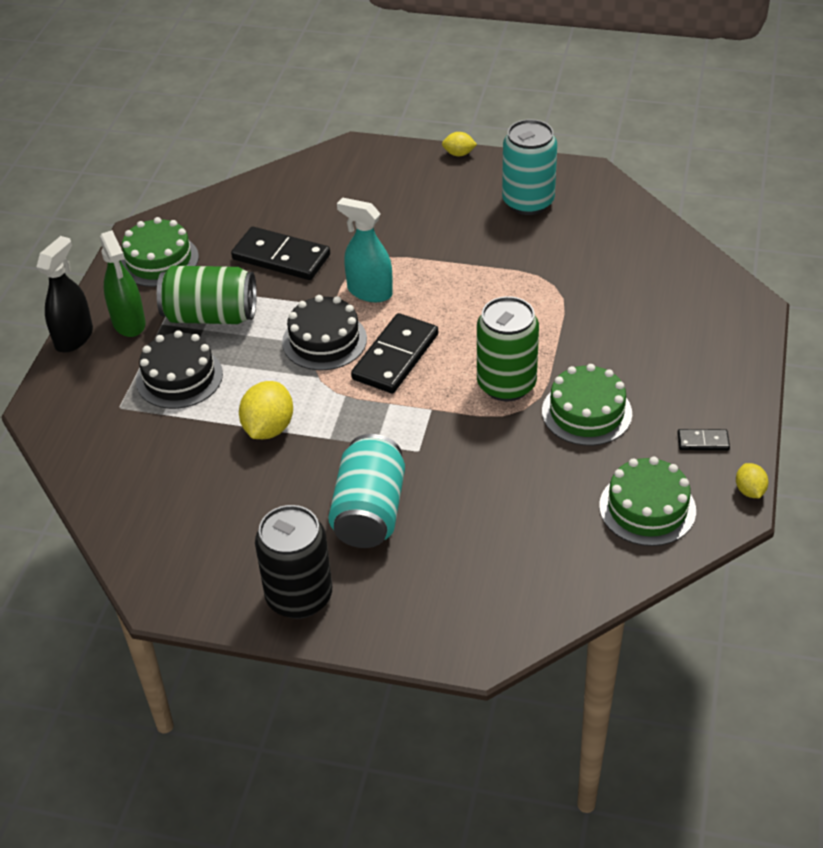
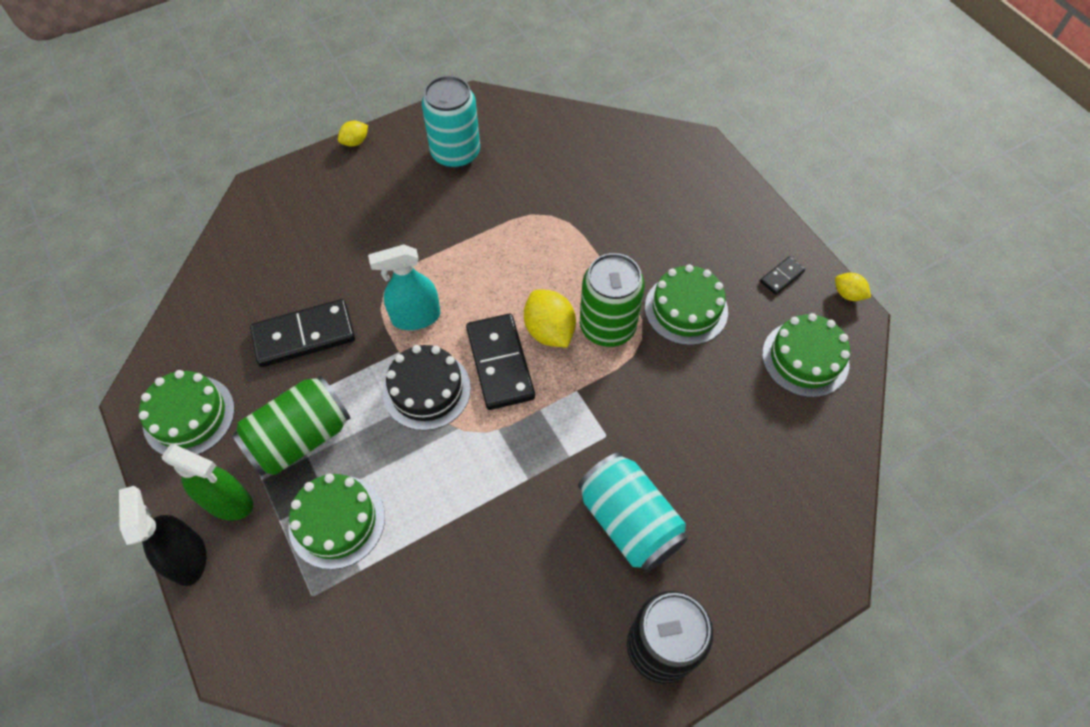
camera: 45 degrees left, 15 degrees up
(179, 377) = (337, 521): black cake -> green cake
(268, 428) = (469, 510): yellow lemon -> yellow lemon (549, 331)

